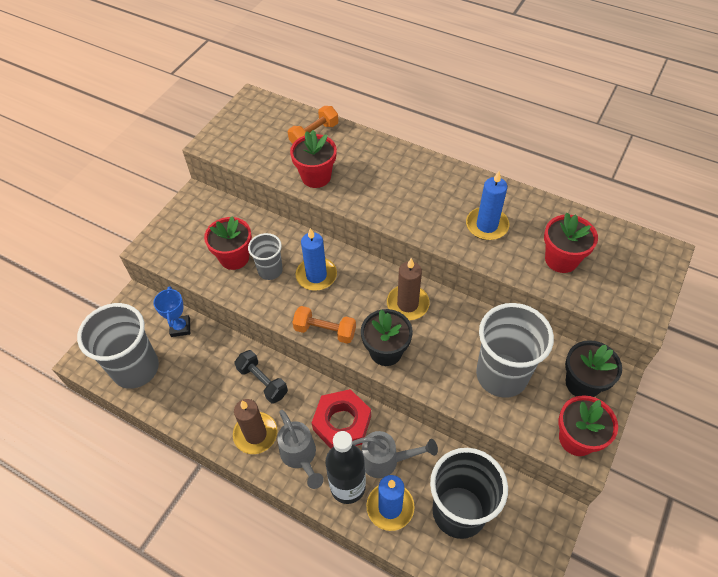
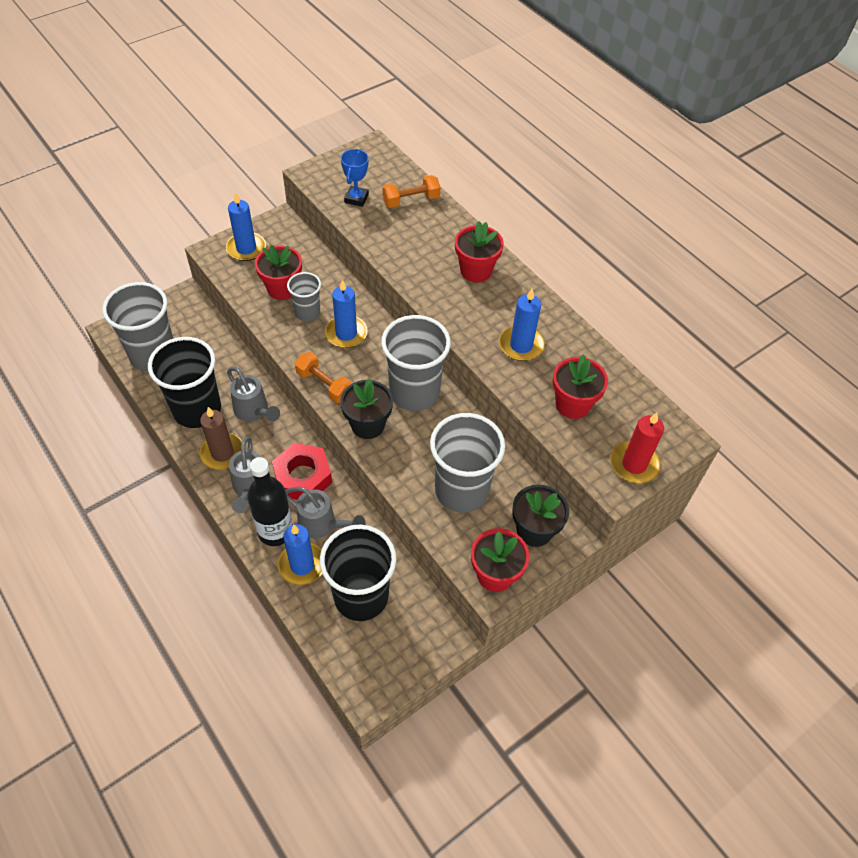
camera: 20 degrees right, 0 degrees up
(179, 233) = (246, 248): none -> blue candle
(180, 327) = (210, 336): blue trophy -> blue trophy (356, 198)
(208, 403) = (197, 410): none -> black cup
(262, 381) = (254, 412): black dumbbell -> grey watering can
(316, 177) = (388, 240): red flower pot -> red flower pot (476, 271)
(407, 304) = (414, 392): brown candle -> grey cup
(642, 290) = (634, 464): none -> red candle

